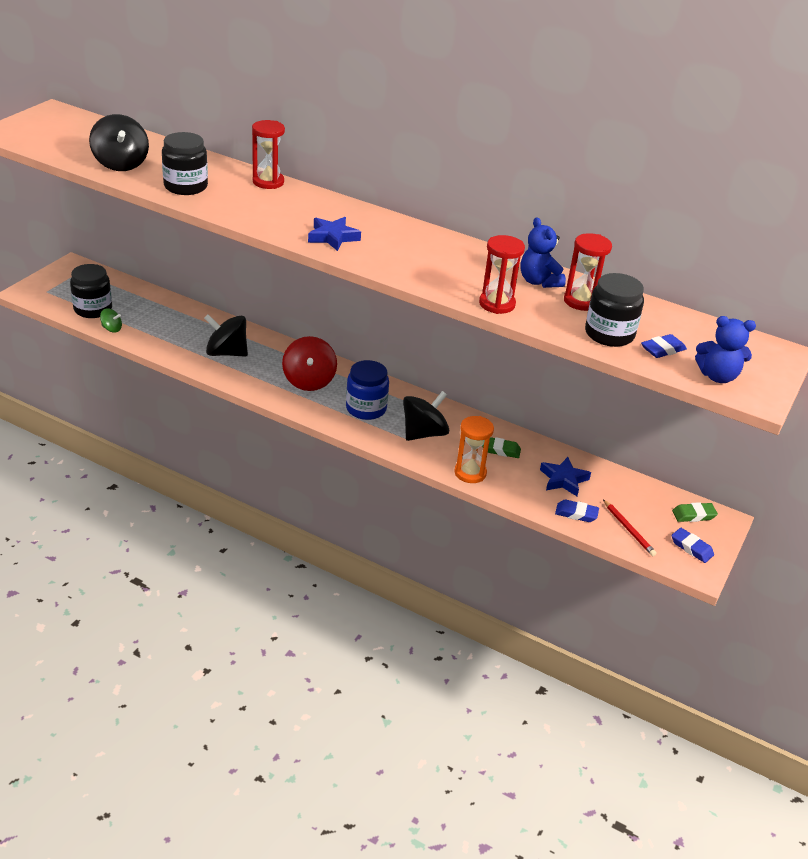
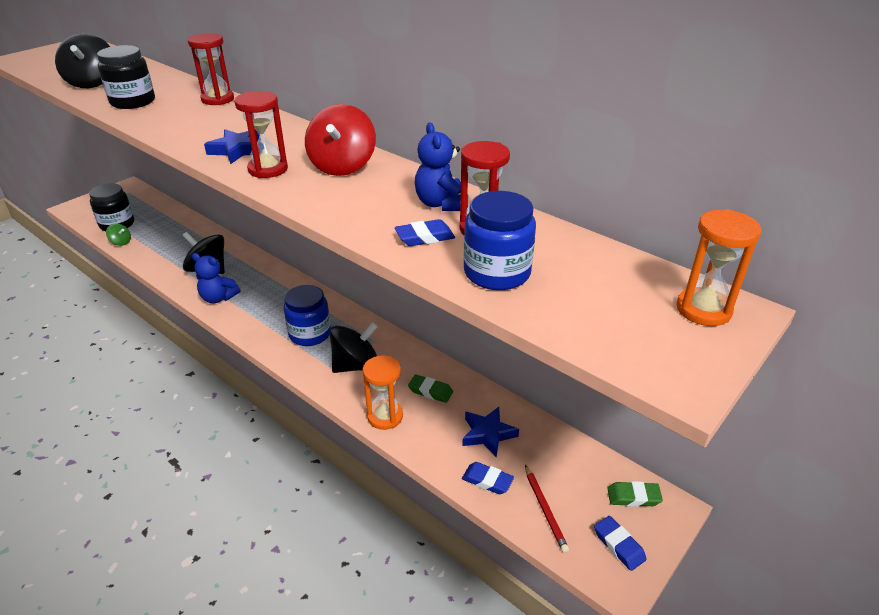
camera: 15 degrees right, 0 degrees up
(309, 381) = (269, 301): red spinning top -> red spinning top (342, 166)
(497, 304) = (372, 228): red hourglass -> red hourglass (268, 169)
(609, 334) = (497, 273): black jar -> blue jar
(662, 350) = (562, 298): blue eraser -> blue eraser (425, 237)
(717, 376) = (629, 343): blue teddy bear -> blue teddy bear (218, 298)
(758, 352) = (703, 310): none -> orange hourglass

